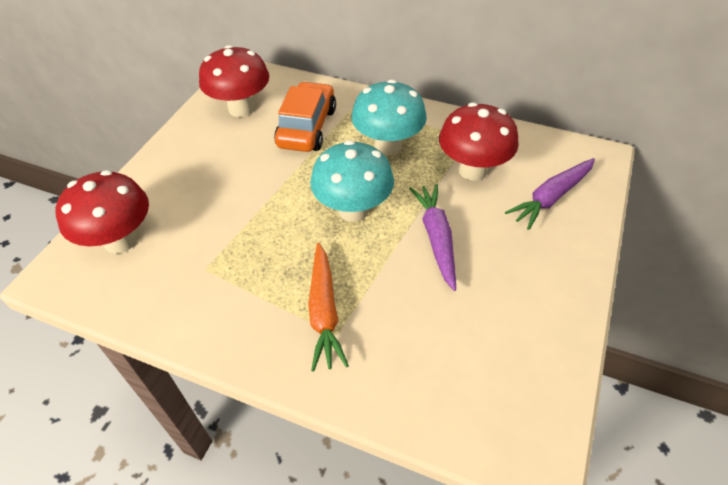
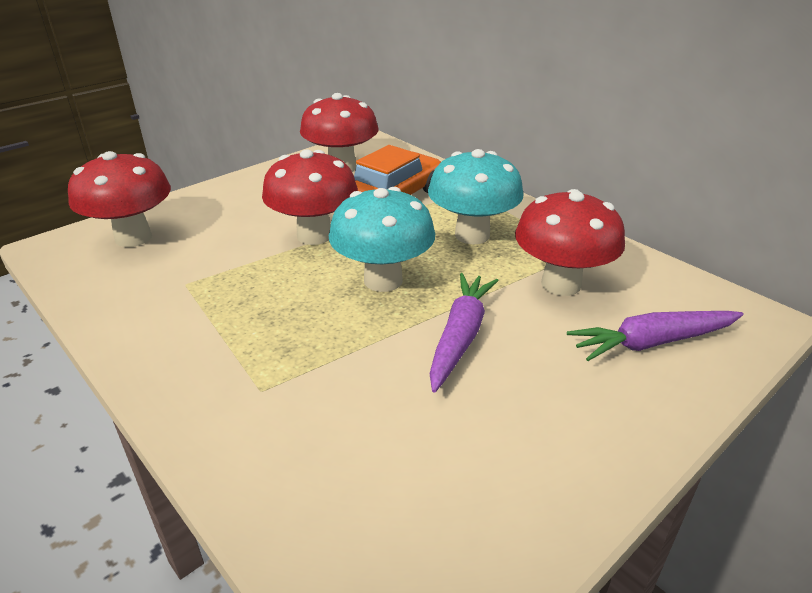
camera: 25 degrees right, 15 degrees down
(271, 186) = (314, 235): none -> red mushroom
(324, 311) = (267, 363): orange carrot -> none

